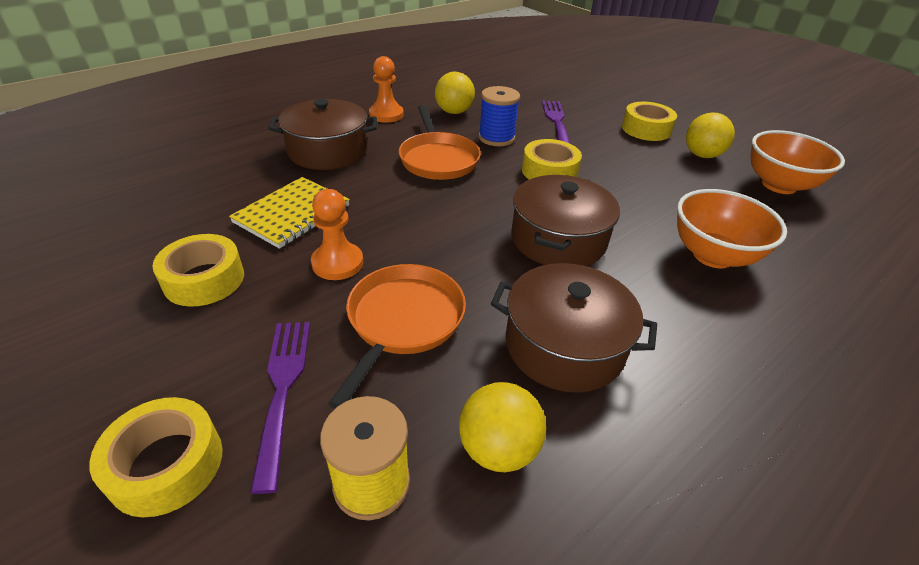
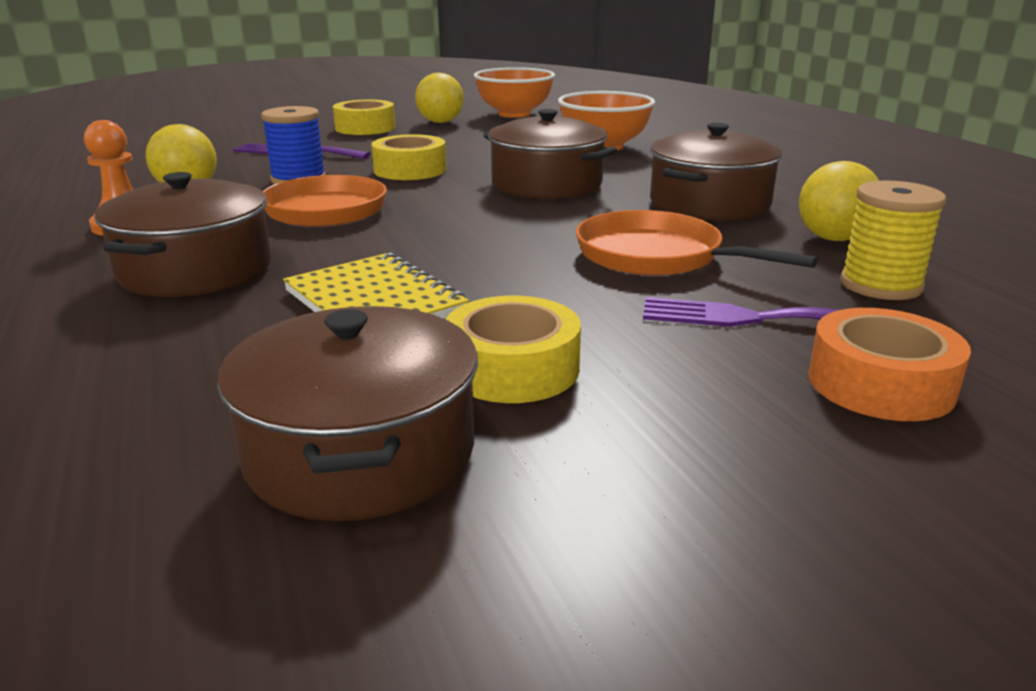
camera: 70 degrees left, 15 degrees down
(122, 249) = (360, 452): none -> brown pot
(166, 464) = (880, 384): yellow tape -> orange tape
(337, 263) = (525, 280): orange pawn -> none

